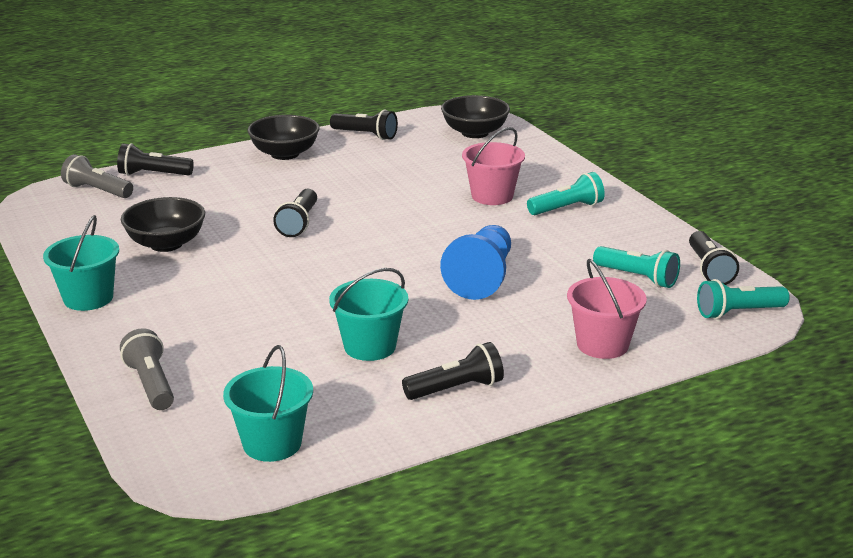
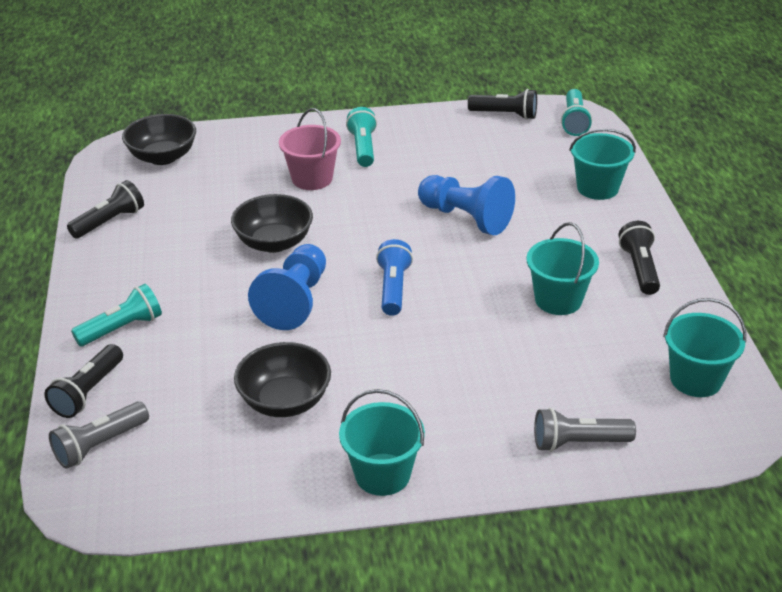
camera: 70 degrees left, 10 degrees up
(285, 154) = (112, 283): black bowl -> black bowl (274, 243)
(298, 223) = (295, 301): black flashlight -> blue pawn
(341, 261) = (393, 288): none -> blue flashlight
(602, 344) = (597, 188): pink bucket -> turquoise bucket
(637, 278) = (502, 147): turquoise flashlight -> turquoise flashlight (122, 328)

